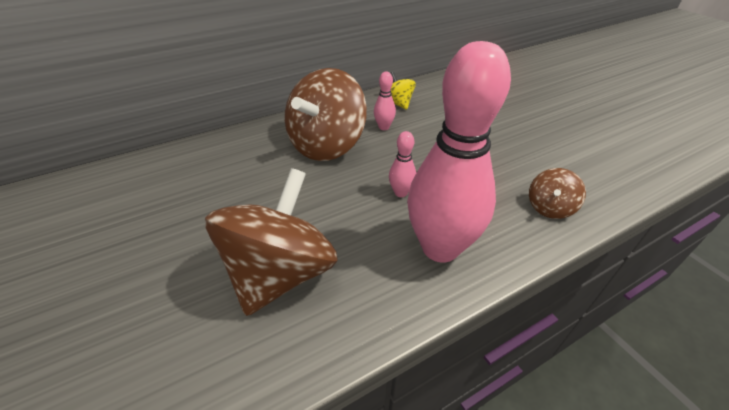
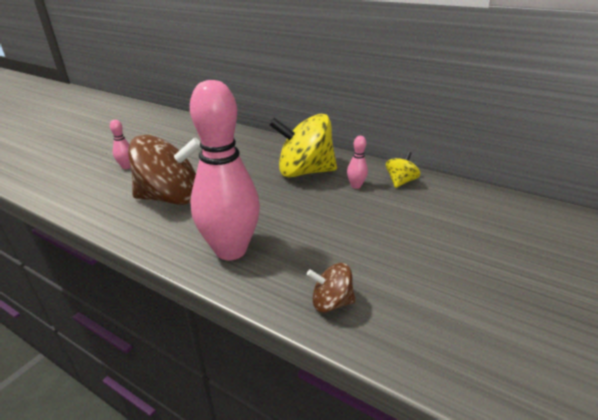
camera: 60 degrees right, 10 degrees down
(327, 145) = (304, 172): brown spinning top -> yellow spinning top
(401, 193) = (278, 217): pink bowling pin -> pink bowling pin (127, 167)

